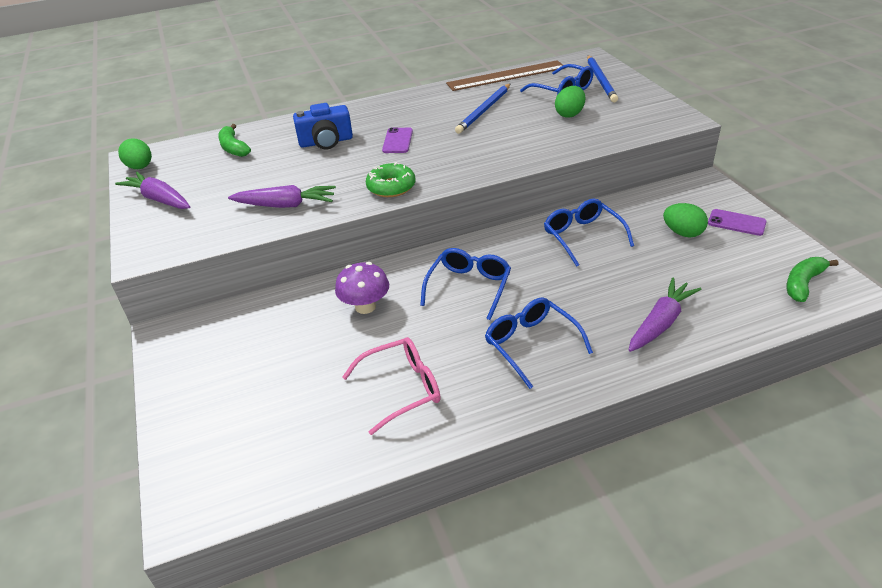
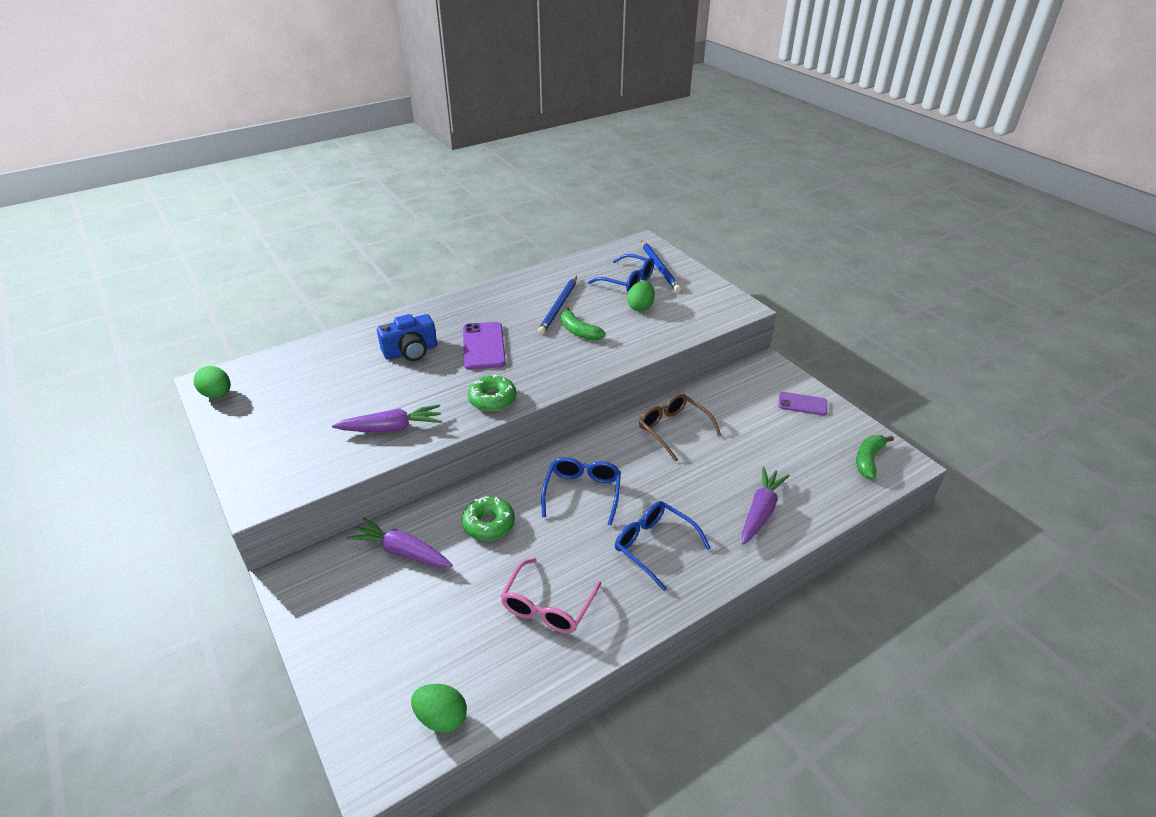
camera: 15 degrees left, 0 degrees up
(159, 199) = (252, 432): purple carrot -> purple carrot (402, 551)
(233, 148) = (314, 364): green banana -> green banana (579, 331)
(365, 306) = (488, 524): purple mushroom -> green donut
(397, 141) = (483, 346): purple phone -> purple phone, size x1.58
(402, 389) = (547, 606): pink glasses -> pink glasses turned 150 degrees clockwise
(506, 76) = (569, 265): brown ruler -> none
(582, 236) = (673, 429): blue glasses -> brown glasses
(682, 233) = (759, 418): green egg -> green egg (441, 718)

